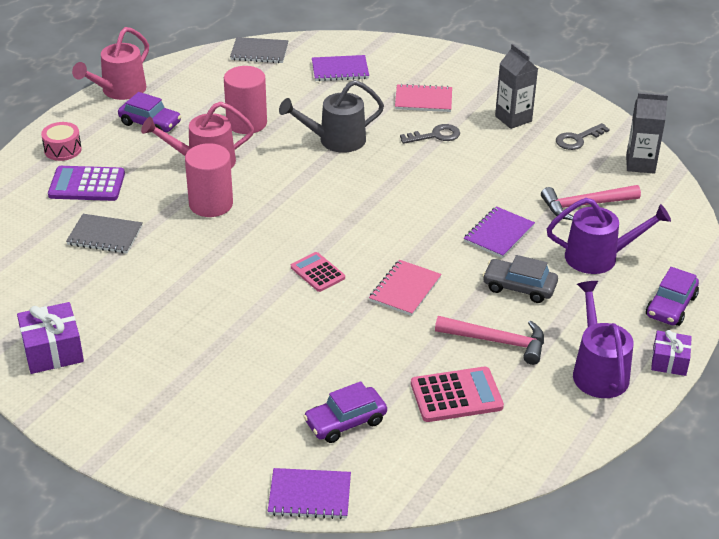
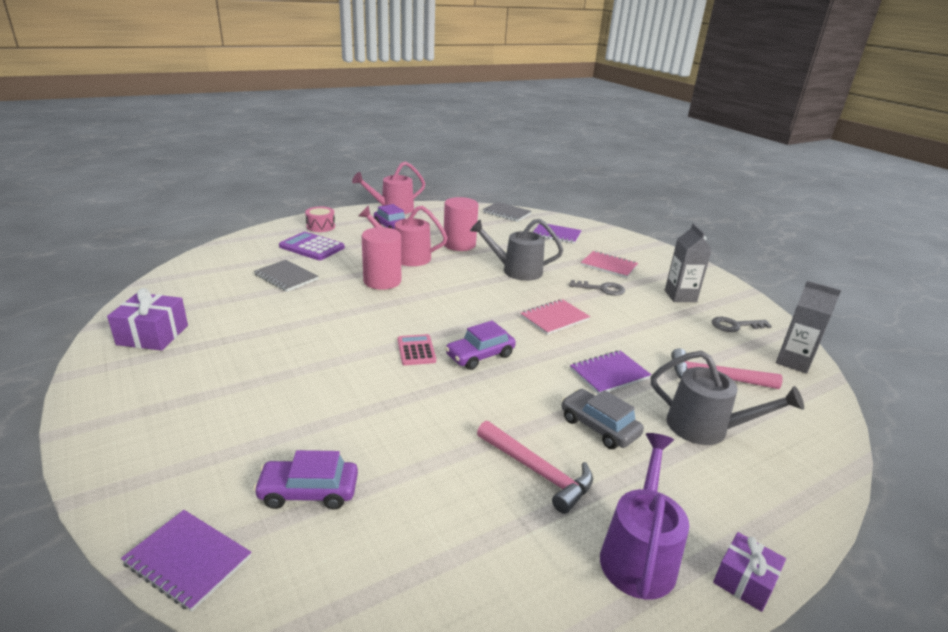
camera: 25 degrees right, 10 degrees down
(405, 289) = (482, 389): pink notebook -> pink notebook (554, 318)
(456, 395) = (448, 512): pink calculator -> none
(599, 257) = (706, 428): purple watering can -> grey watering can
(671, 306) = (774, 510): purple car -> purple car (480, 355)

